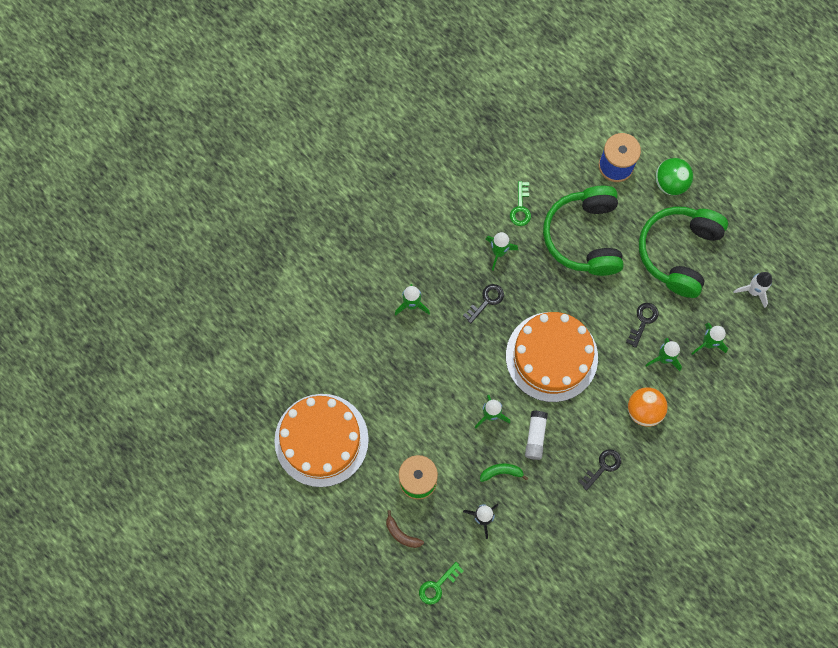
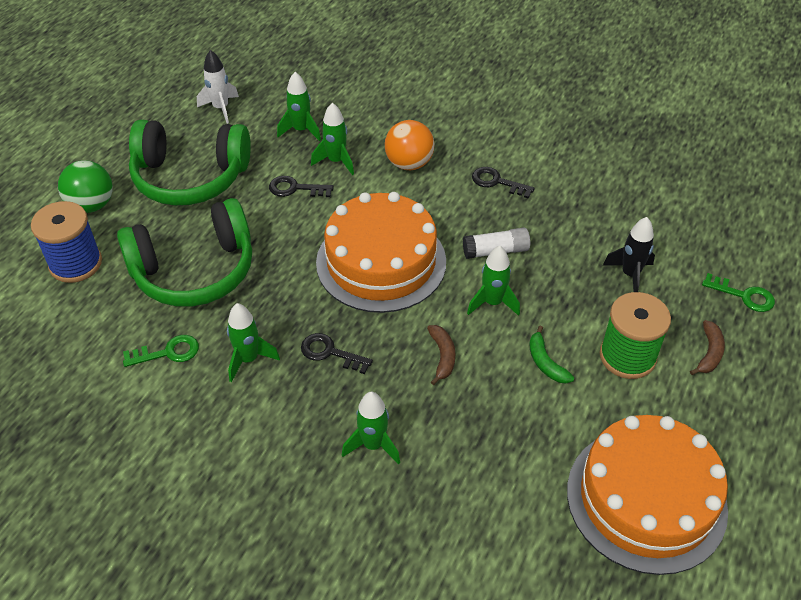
camera: 110 degrees left, 25 degrees down
(459, 367) = (442, 356): none -> brown banana
(501, 472) = (561, 272): green banana -> green banana (545, 362)

